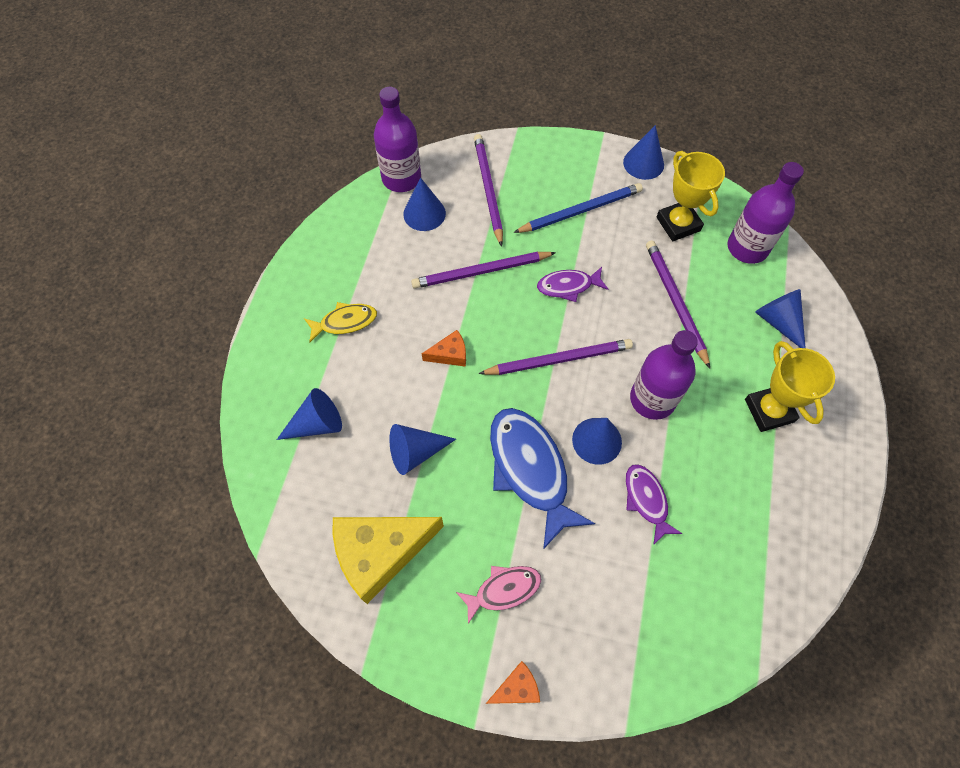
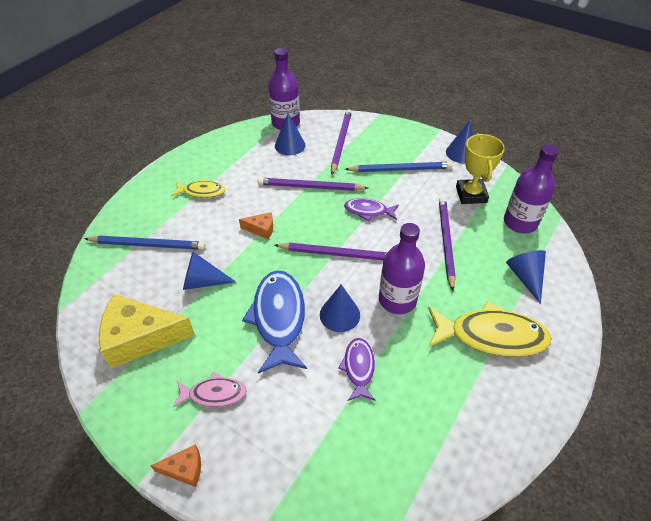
camera: 20 degrees right, 15 degrees down
(317, 424) = (147, 244): blue cone -> blue pencil
(769, 410) = (491, 336): yellow trophy -> yellow fish

